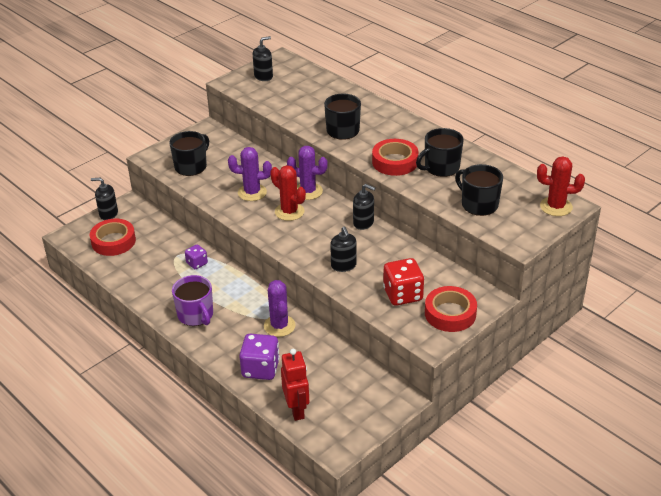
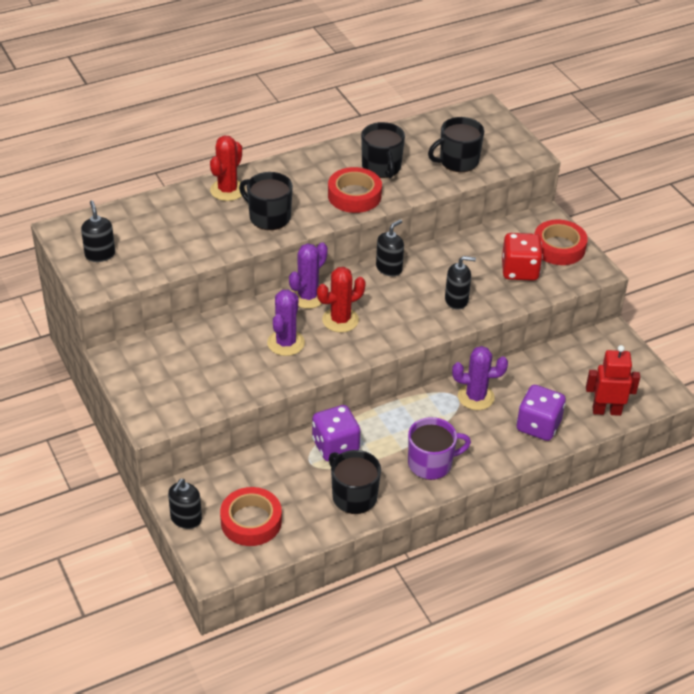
camera: 75 degrees left, 5 degrees up
(191, 166) = (198, 387): black mug -> black mug (353, 496)
(197, 263) = (335, 446): purple dice -> purple dice, size x1.78
(556, 207) = (482, 117): red cactus -> red cactus (227, 190)

